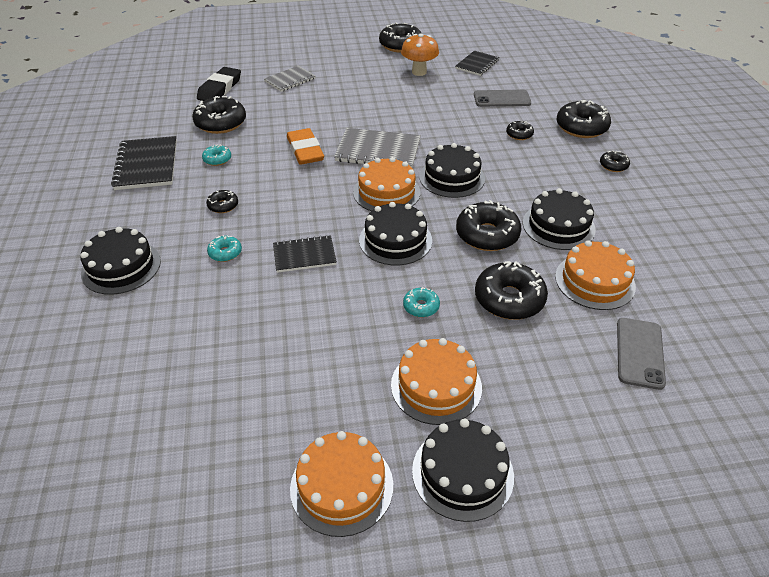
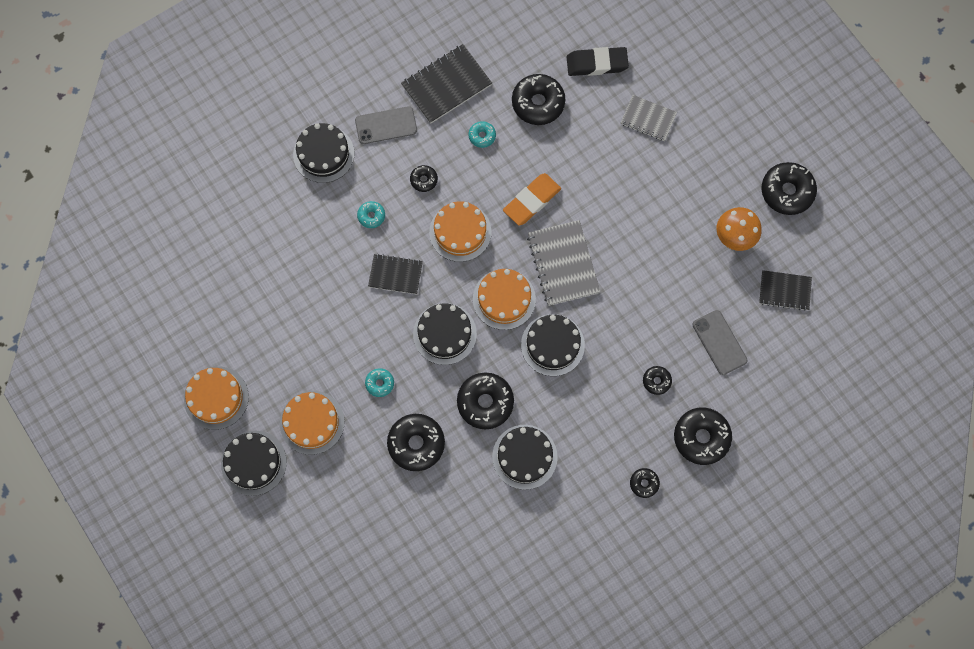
camera: 65 degrees right, 30 degrees up
(304, 255) = (395, 274): black notebook -> black notebook turned 45 degrees counterclockwise
(594, 281) = (466, 502): orange cake -> orange cake (460, 232)
(639, 353) = (402, 550): grey phone -> grey phone (386, 125)

